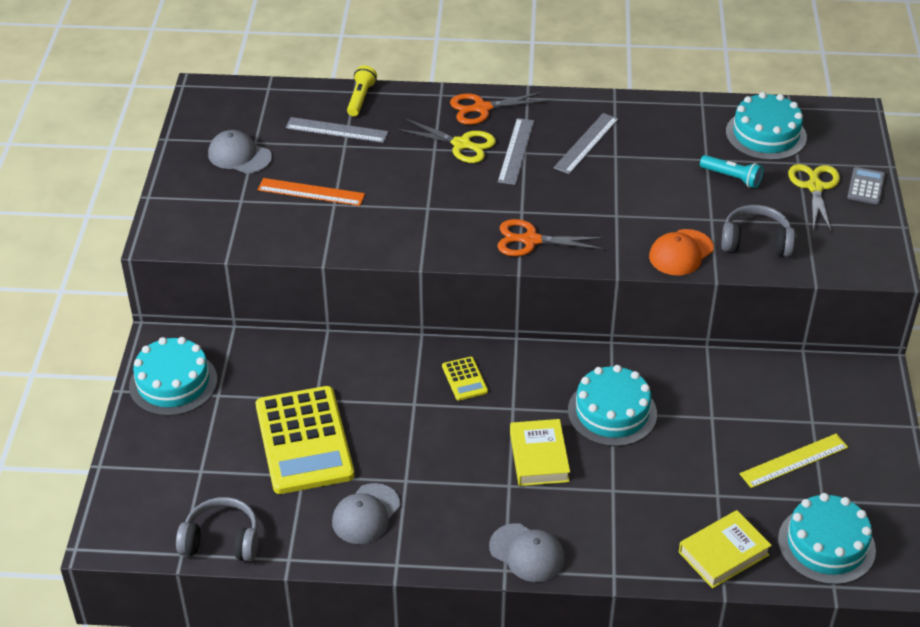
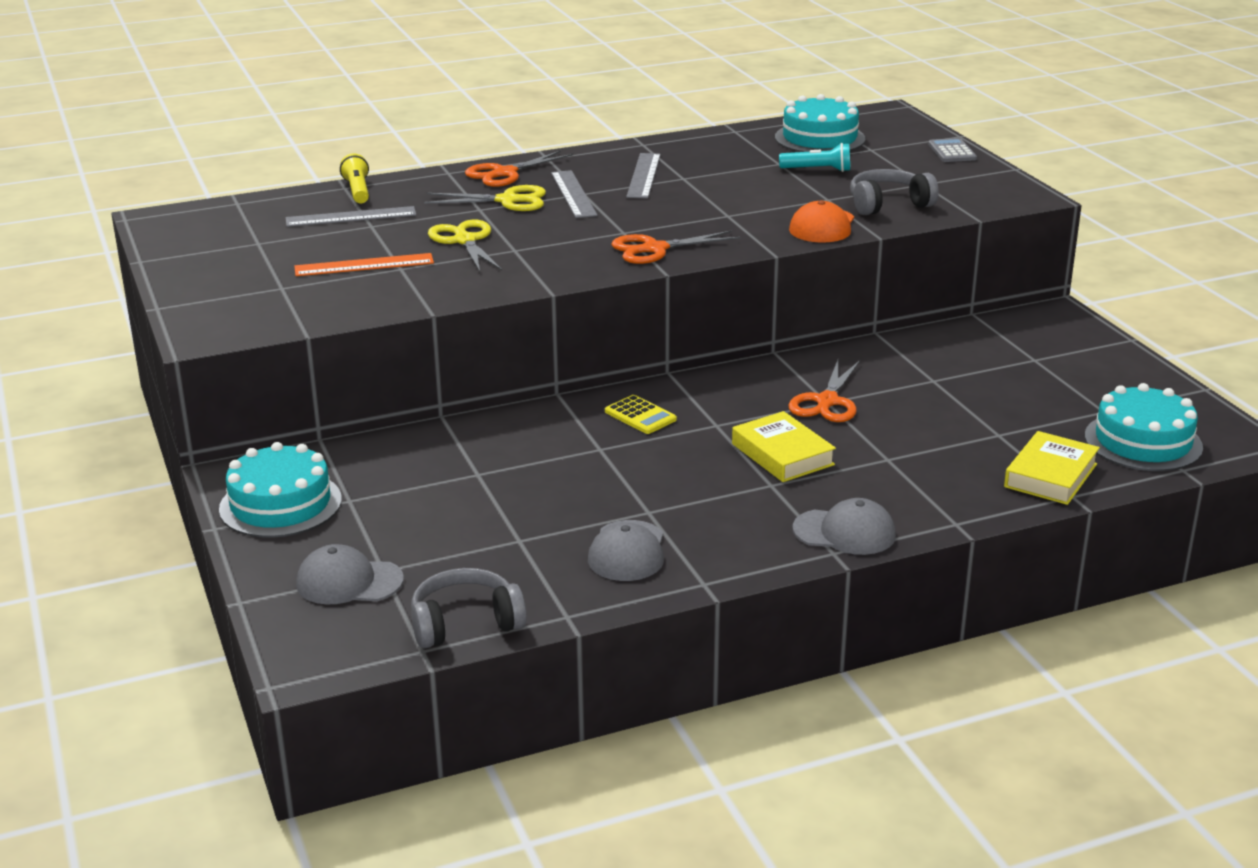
camera: 25 degrees left, 15 degrees down
(239, 156) = (248, 256): grey cap -> grey cap (349, 582)
(304, 441) = (494, 511): yellow calculator -> none
(612, 412) = (827, 401): turquoise cake -> orange scissors
(794, 461) = (1047, 391): yellow ruler -> none
(815, 187) = (904, 161): yellow scissors -> yellow scissors (465, 241)

